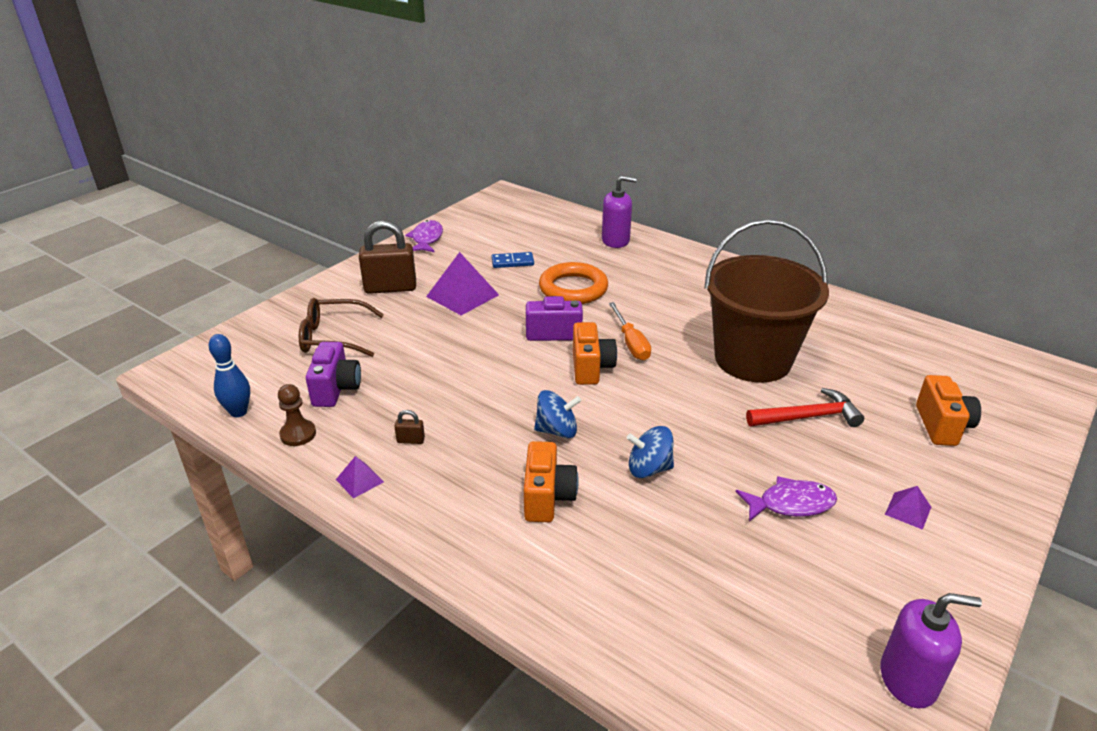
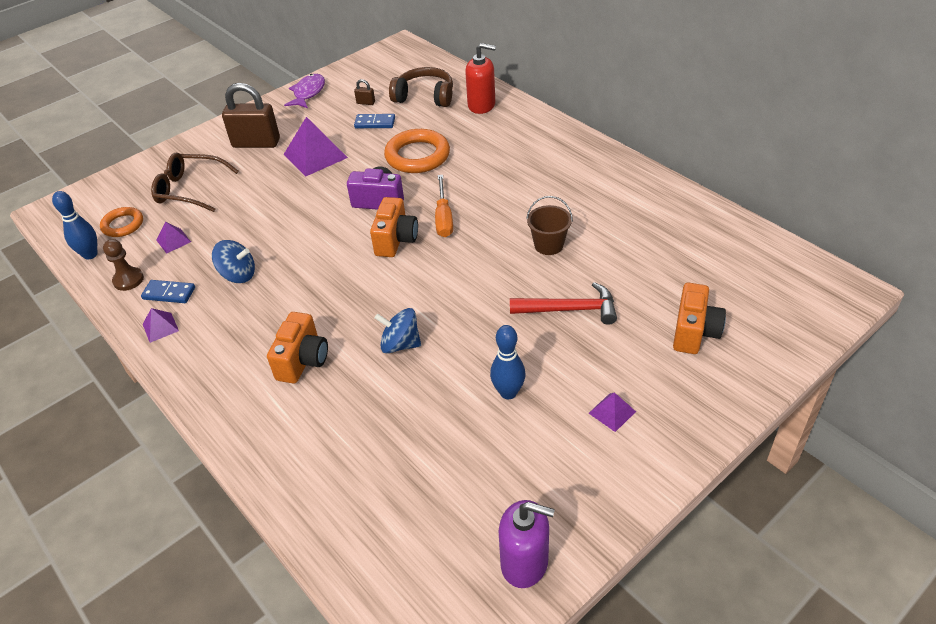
camera: 15 degrees right, 10 degrees up
(267, 378) = (123, 225): none -> orange ring
(336, 389) = (173, 241): purple camera -> purple pyramid
(354, 444) = (169, 293): none -> blue domino
(410, 440) = (214, 295): brown padlock -> brown padlock (366, 103)
(553, 236) = (425, 96): none -> brown headphones
(557, 430) = (338, 299): blue spinning top -> blue spinning top (238, 275)
(615, 240) = (481, 105): purple soap dispenser -> red soap dispenser
(753, 359) = (548, 245): brown bucket -> brown bucket, size x0.40
(791, 504) = (508, 392): purple fish -> blue bowling pin

